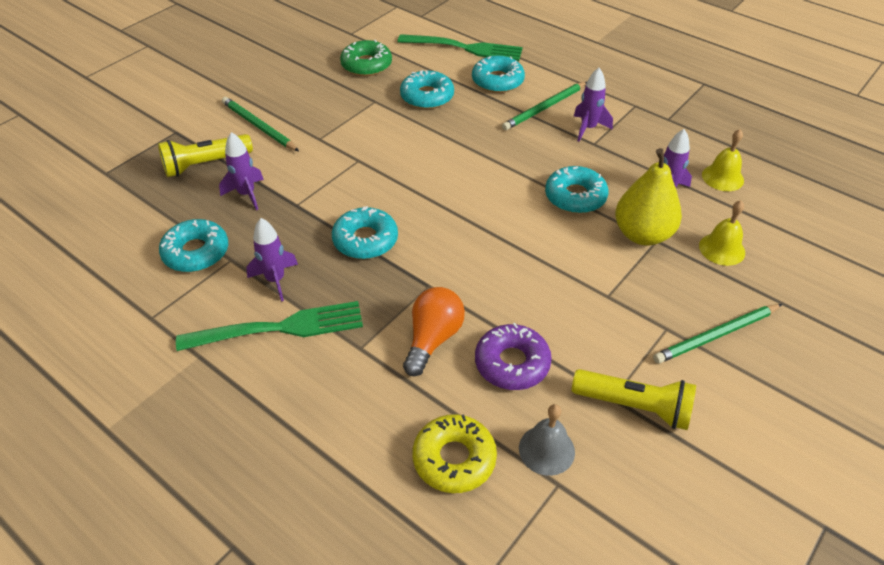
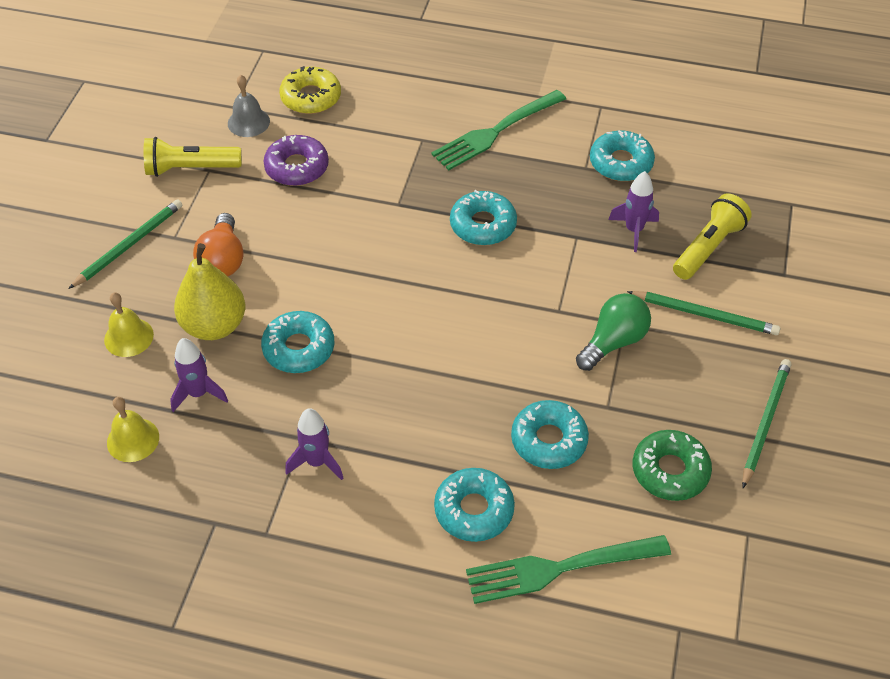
camera: 155 degrees right, 5 degrees up
(275, 280) = (531, 164): purple rocket -> none
(337, 131) = (613, 342): none -> green light bulb
(433, 339) = (369, 164): orange light bulb -> orange light bulb (223, 260)
(545, 108) = (386, 479): green pencil -> green pencil (765, 422)

